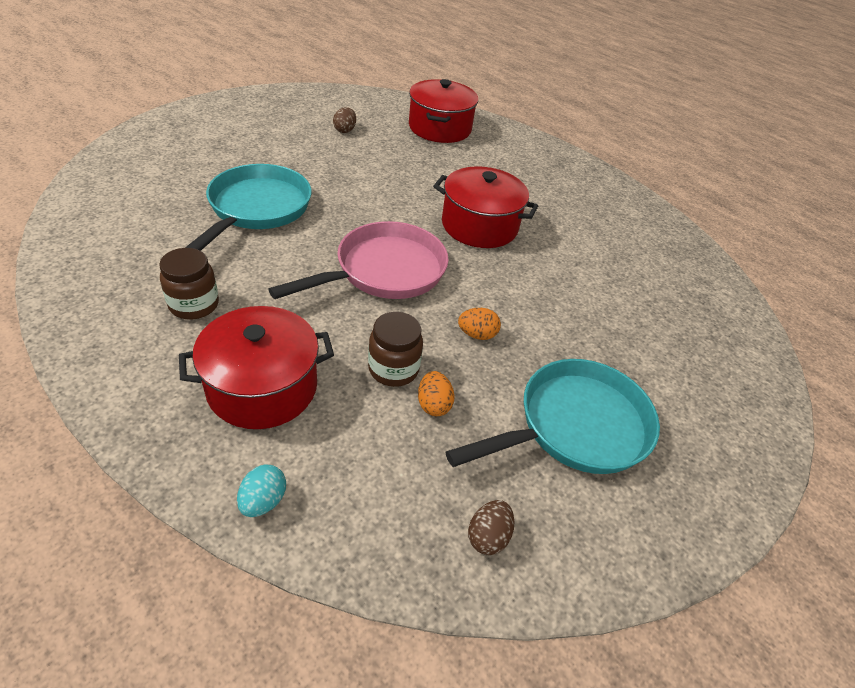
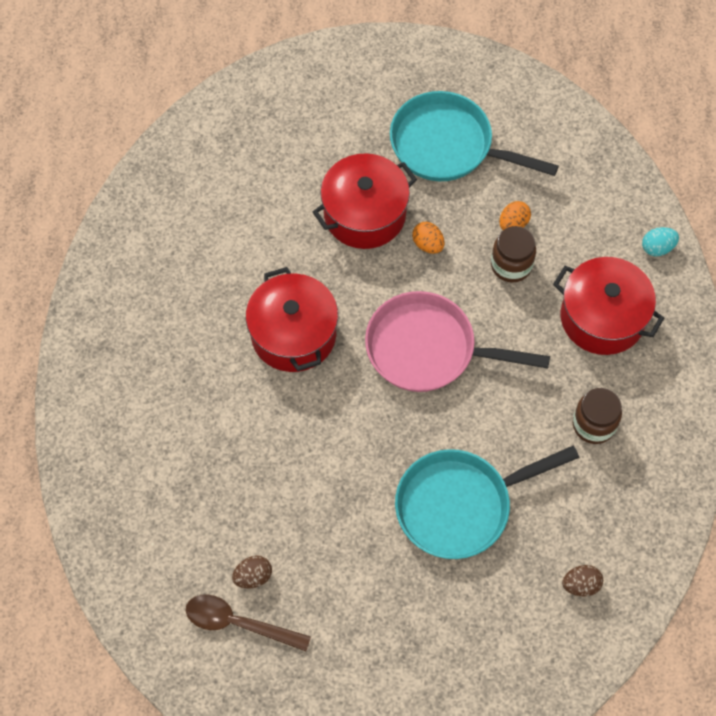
camera: 125 degrees left, 20 degrees up
(329, 115) = (238, 623): none -> brown spoon
(439, 128) = (145, 501): red pot -> red pot (364, 214)
(488, 536) = (565, 141): brown egg -> brown egg (580, 585)

